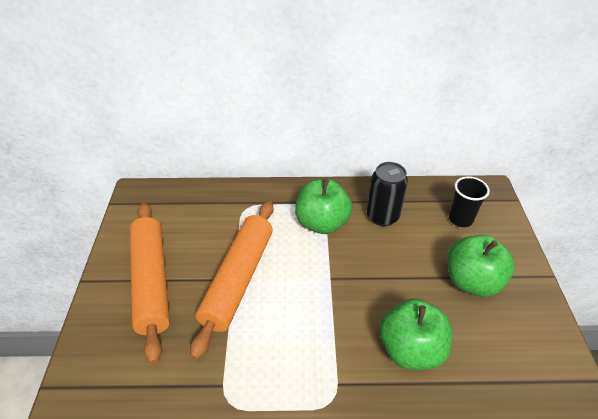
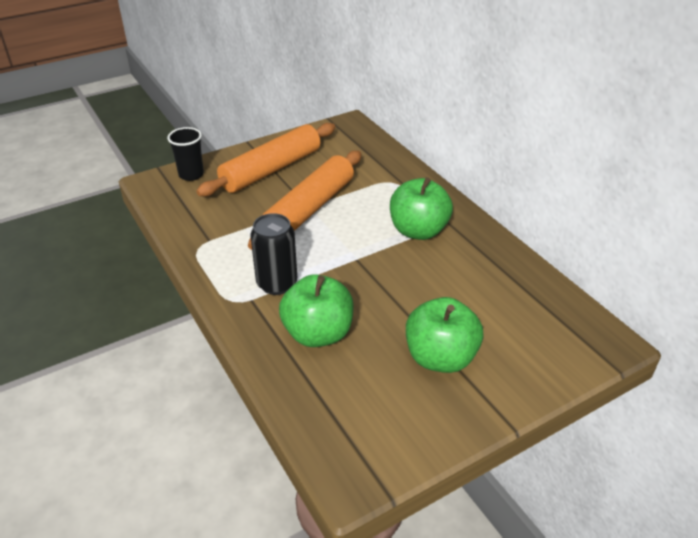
camera: 60 degrees right, 5 degrees down
(238, 279) = (309, 209): orange rolling pin -> orange rolling pin turned 45 degrees counterclockwise
(382, 216) = (469, 267): black can -> black can (277, 283)
(460, 219) = (528, 327): black cup -> black cup (191, 175)

